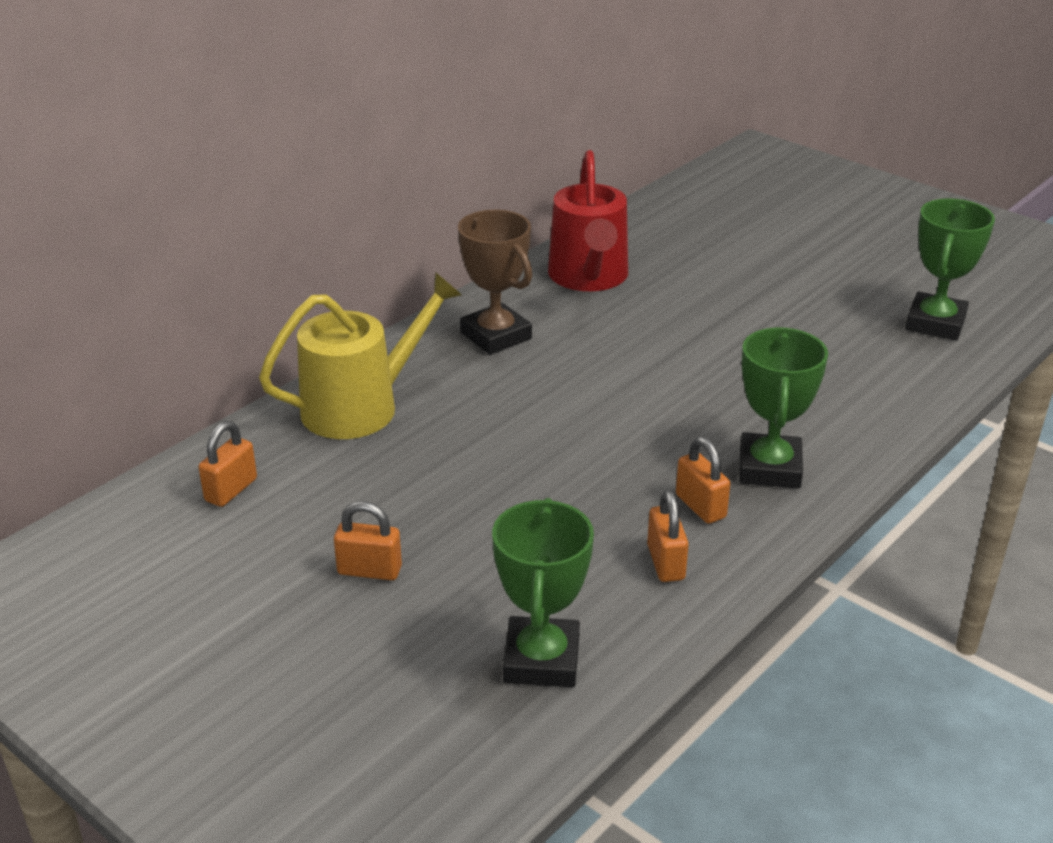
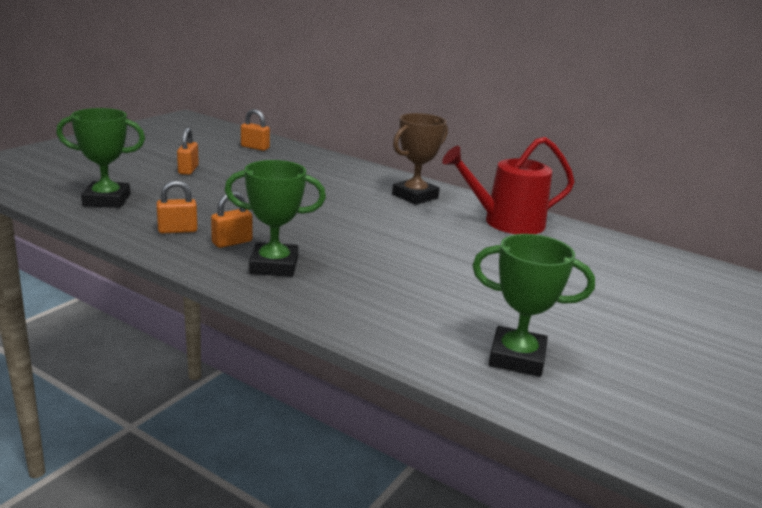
camera: 80 degrees right, 10 degrees down
(360, 407) = (329, 168): yellow watering can -> none

